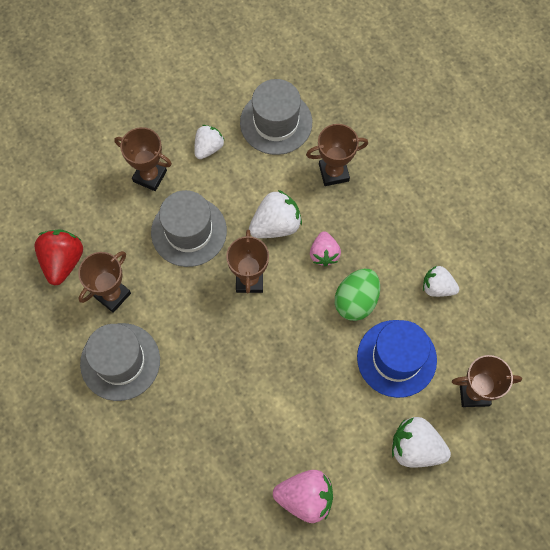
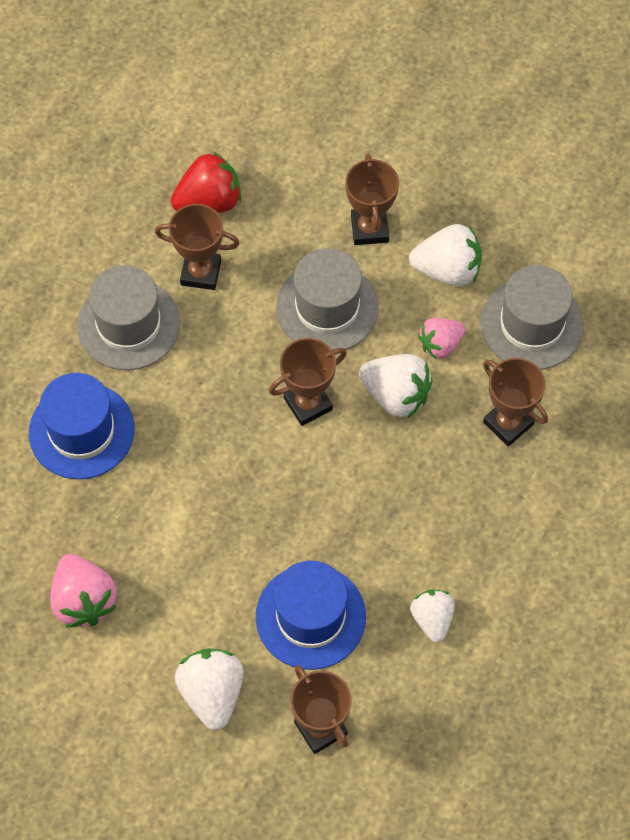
camera: 60 degrees right, 5 degrees down
(180, 434) = (81, 431): none -> blue hat
(208, 148) = (447, 270): white strawberry -> white strawberry, size x1.51
(324, 254) = (393, 468): pink strawberry -> pink strawberry (440, 344)
(356, 301) = (355, 534): green egg -> none

